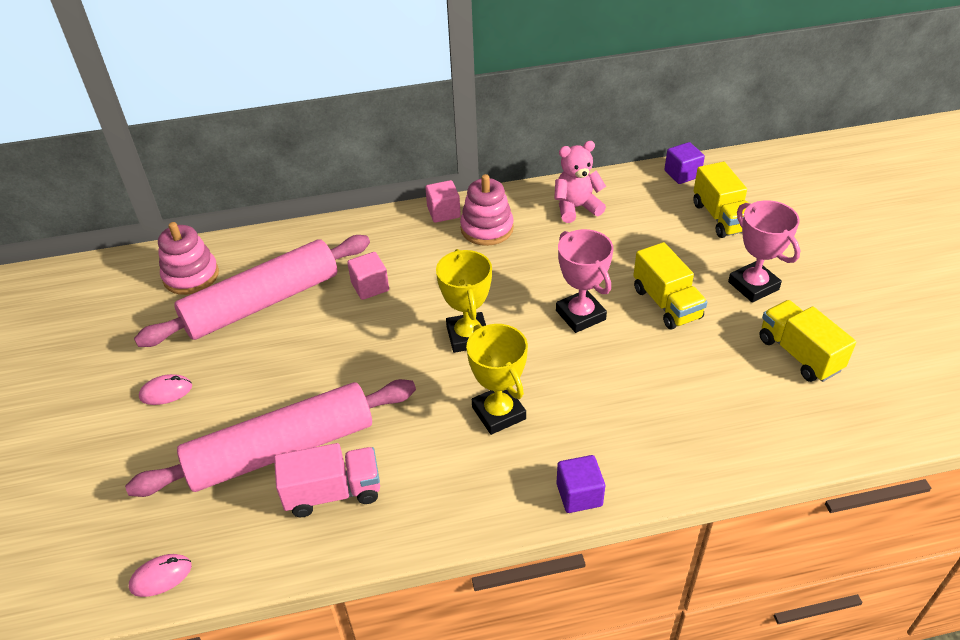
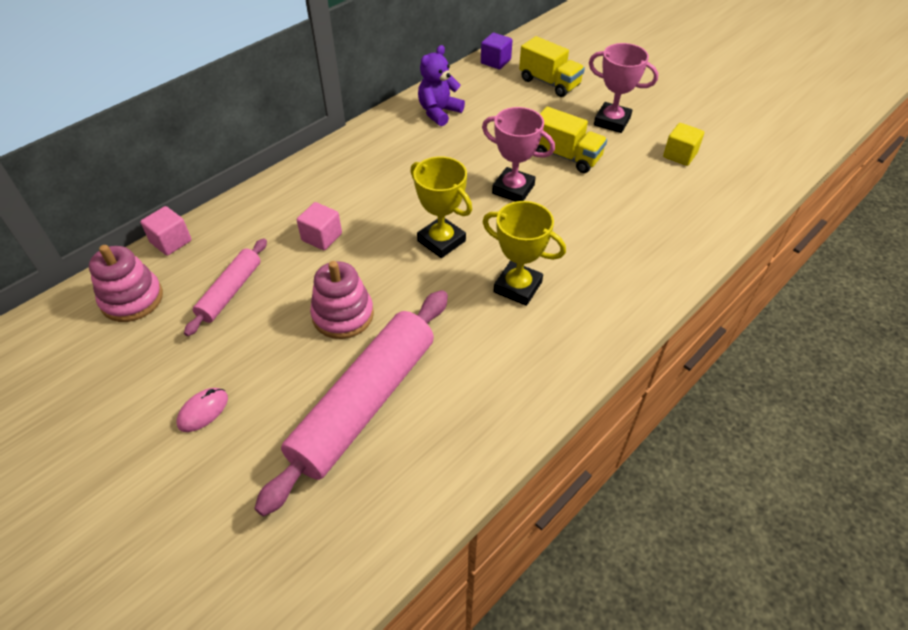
camera: 35 degrees left, 5 degrees up
(161, 577) = (351, 569): pink mouse -> none
(262, 302) = (230, 292): pink rolling pin -> pink rolling pin, size x0.52
(333, 492) = (442, 413): pink truck -> none
(443, 212) = (333, 154): pink cube -> pink cube (171, 242)
(487, 228) = (381, 153): pink stacking toy -> pink stacking toy (343, 315)
(576, 208) = (439, 112): pink teddy bear -> purple teddy bear
(579, 494) = (627, 316): purple cube -> none
(799, 354) = (680, 155): yellow truck -> yellow cube

